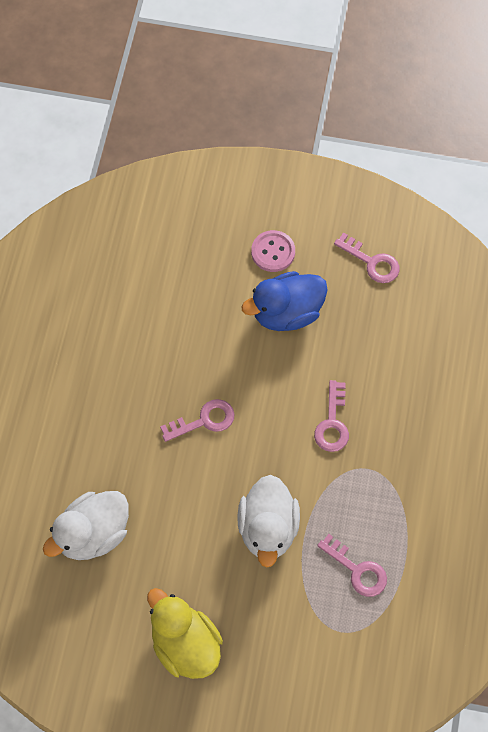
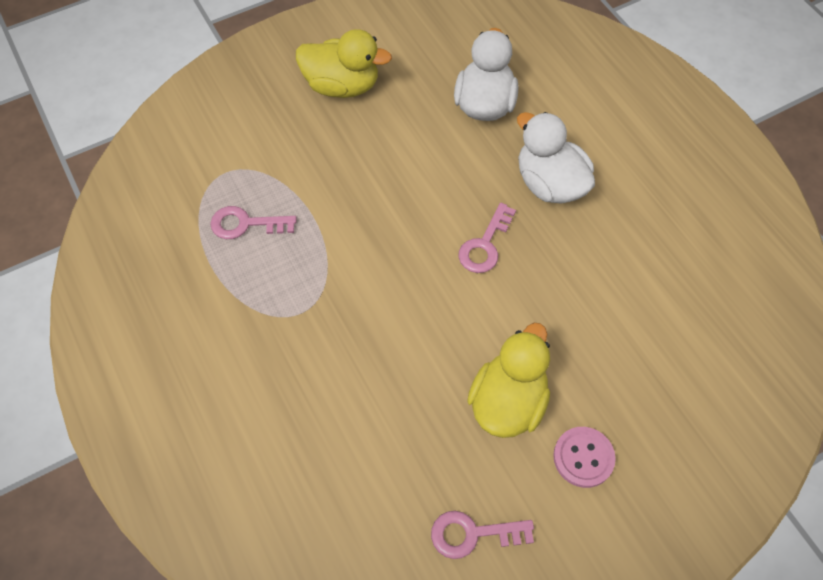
camera: 140 degrees right, 5 degrees down
(268, 529) = (350, 202): white duck -> white duck (549, 184)
(286, 313) = (507, 402): blue duck -> yellow duck
(332, 423) = (368, 328): pink key -> none

